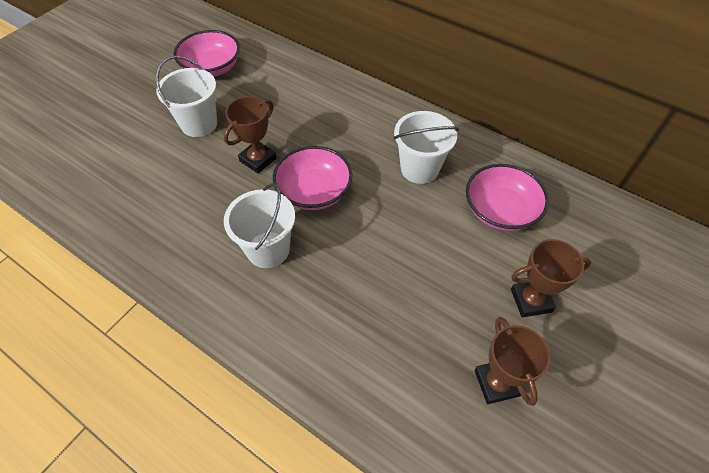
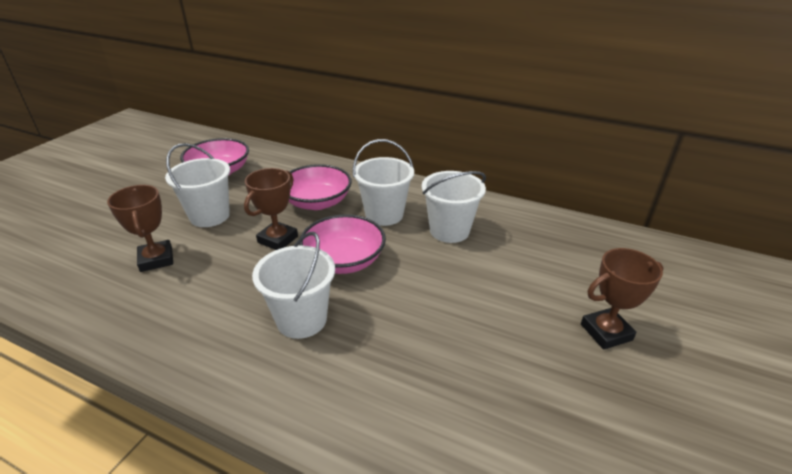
camera: 10 degrees left, 20 degrees down
(361, 141) = (384, 214): none -> white bucket
(496, 383) = (604, 422): brown trophy -> brown trophy (156, 259)
(500, 210) = (542, 256): pink bowl -> pink bowl (317, 202)

